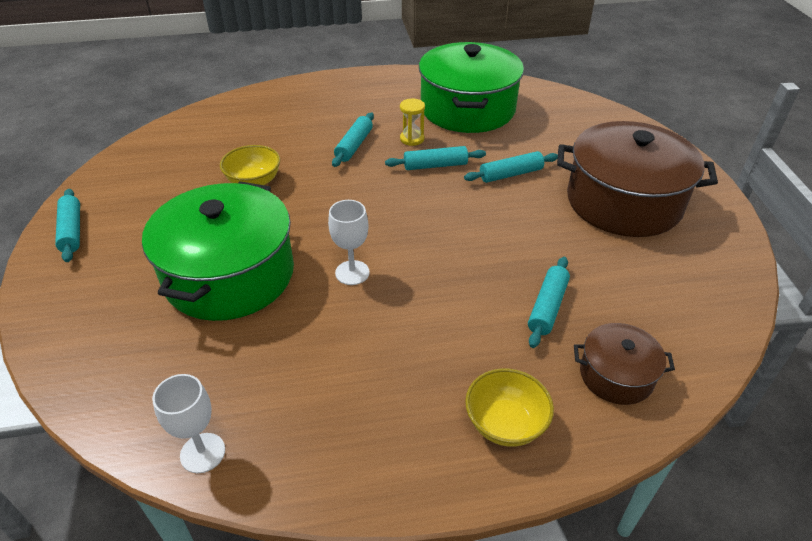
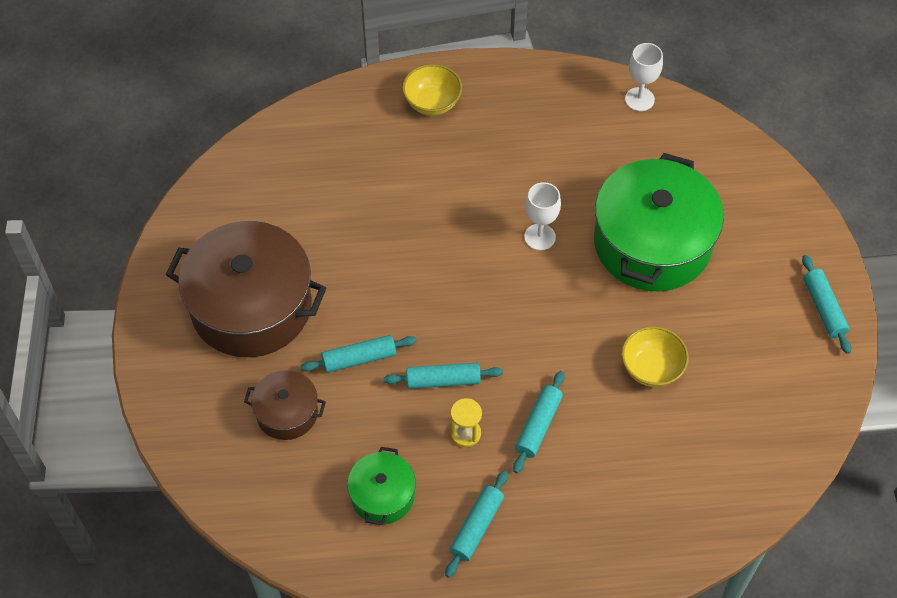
camera: 175 degrees left, 15 degrees up
(467, 109) = (382, 495): green pot -> green pot, size x0.49
(547, 307) = (373, 189): turquoise rolling pin -> turquoise rolling pin (476, 527)
(616, 375) = (340, 130): brown pot -> brown pot (287, 413)

